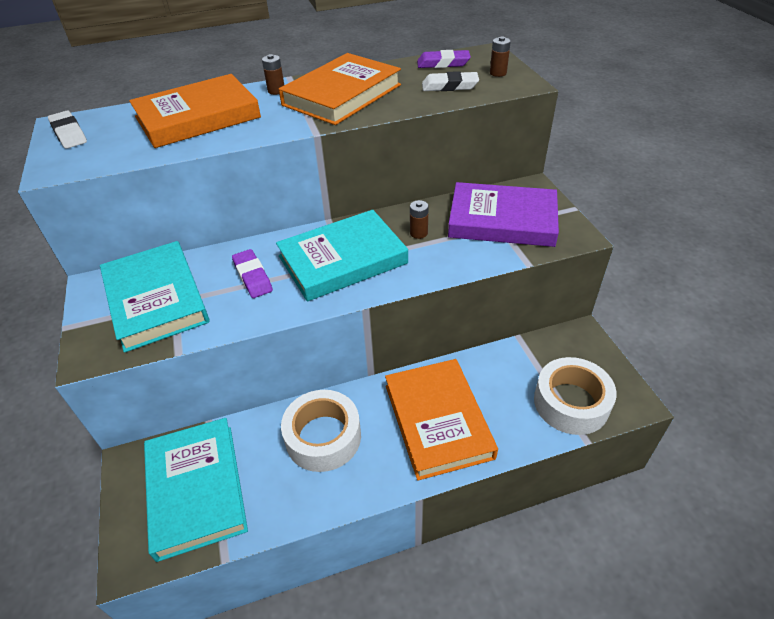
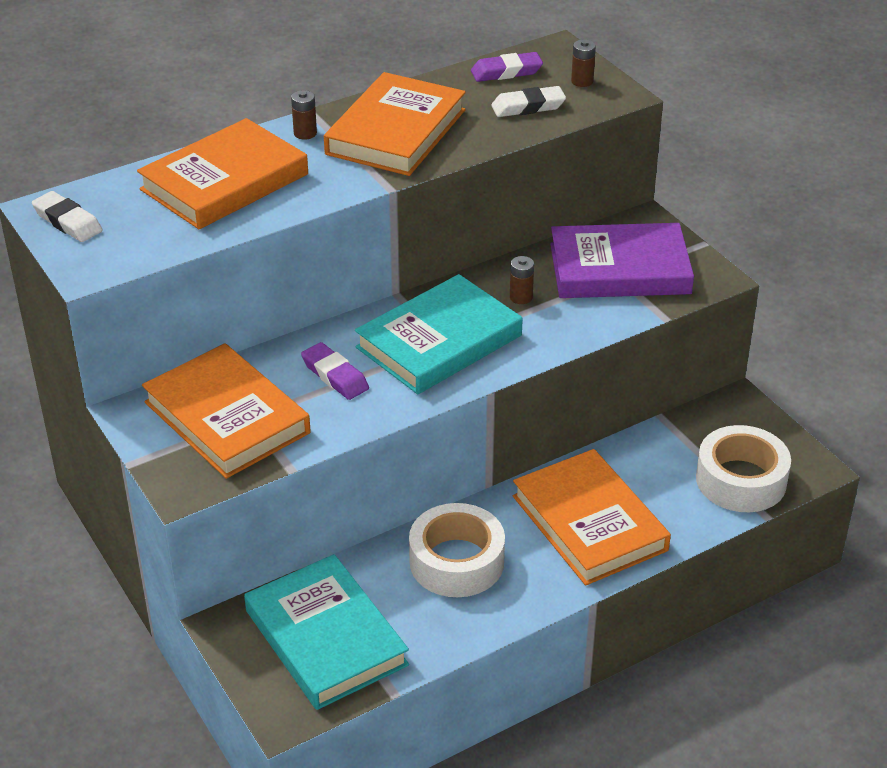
camera: 15 degrees left, 5 degrees down
(156, 299) = (226, 418): turquoise book -> orange book

